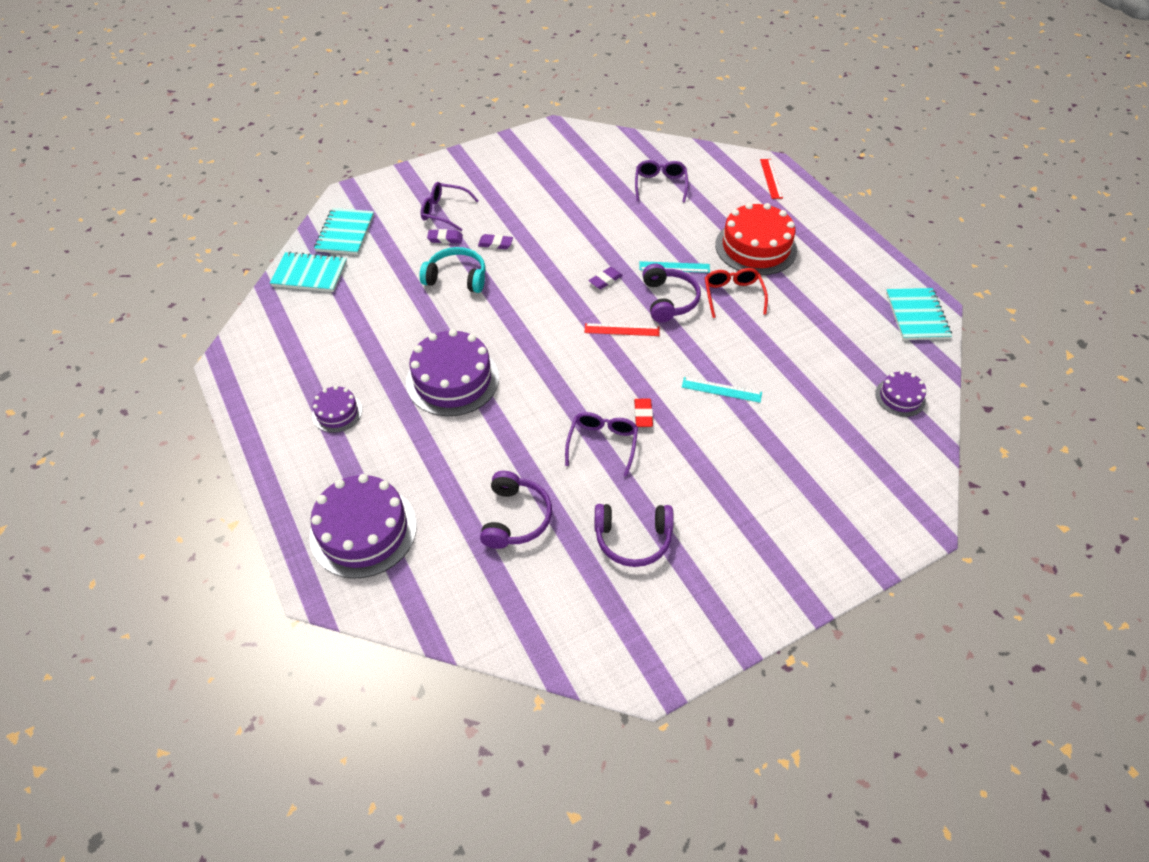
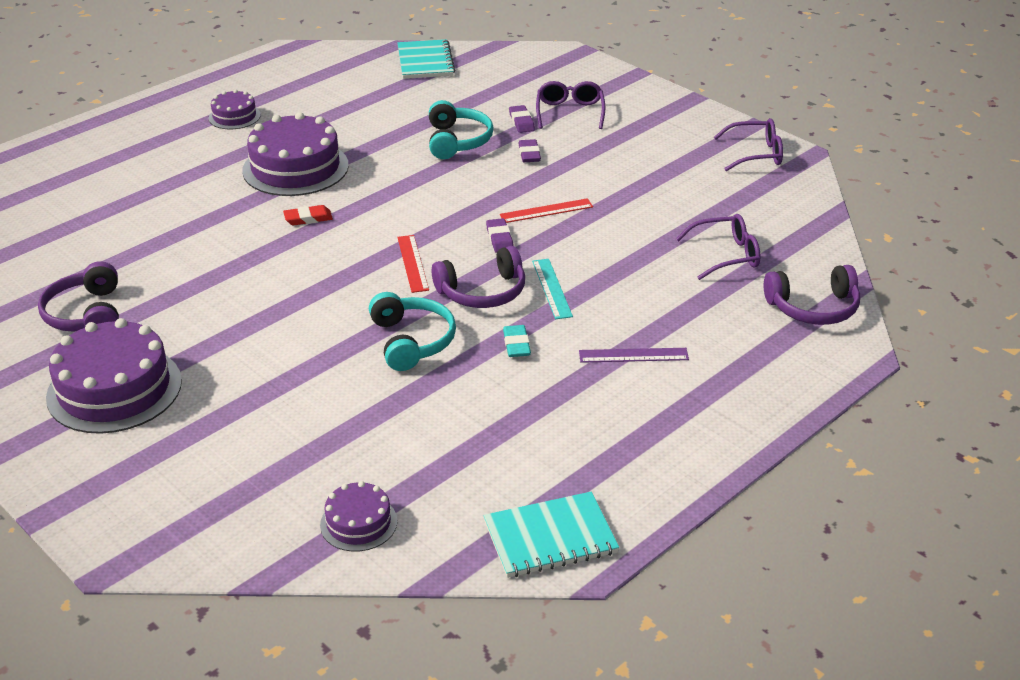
camera: 75 degrees right, 15 degrees down
(345, 233) = (499, 66): turquoise notebook -> none
(363, 530) = (90, 159): purple cake -> purple cake (114, 389)
(515, 518) = (110, 237): purple headphones -> purple headphones (813, 308)
(602, 443) = (221, 275): purple glasses -> purple glasses (756, 154)
(605, 280) = (499, 238): purple eraser -> purple eraser turned 45 degrees clockwise
(643, 414) = (272, 297): red eraser -> red eraser (308, 218)
(717, 344) = (412, 341): none -> turquoise headphones
(721, 389) = (329, 353): turquoise ruler -> none
(733, 295) = (516, 344): red glasses -> turquoise eraser
(755, 247) = (633, 355): red cake -> purple ruler
(771, 178) = (816, 356): red ruler -> red ruler (546, 211)

